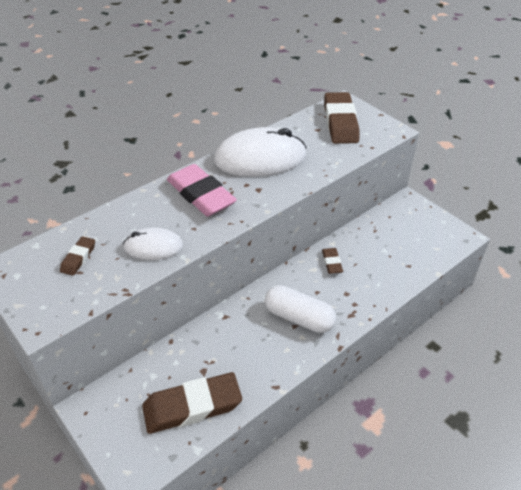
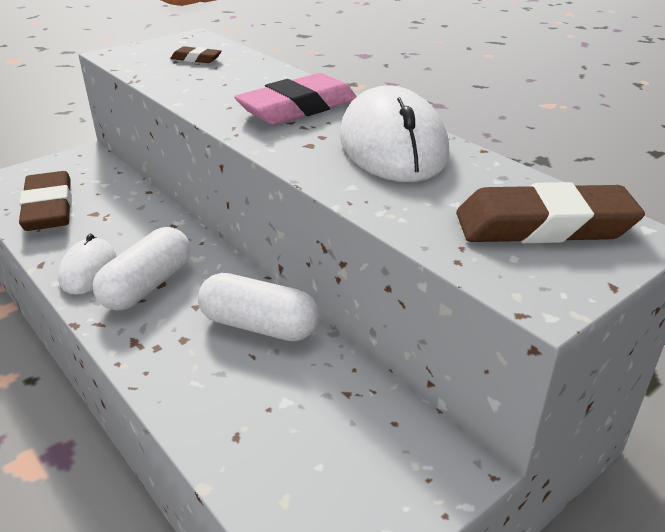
camera: 90 degrees right, 10 degrees down
(153, 247) = (200, 88): white mouse -> white mouse (88, 270)
(332, 262) = (259, 326): brown eraser -> white capsule

